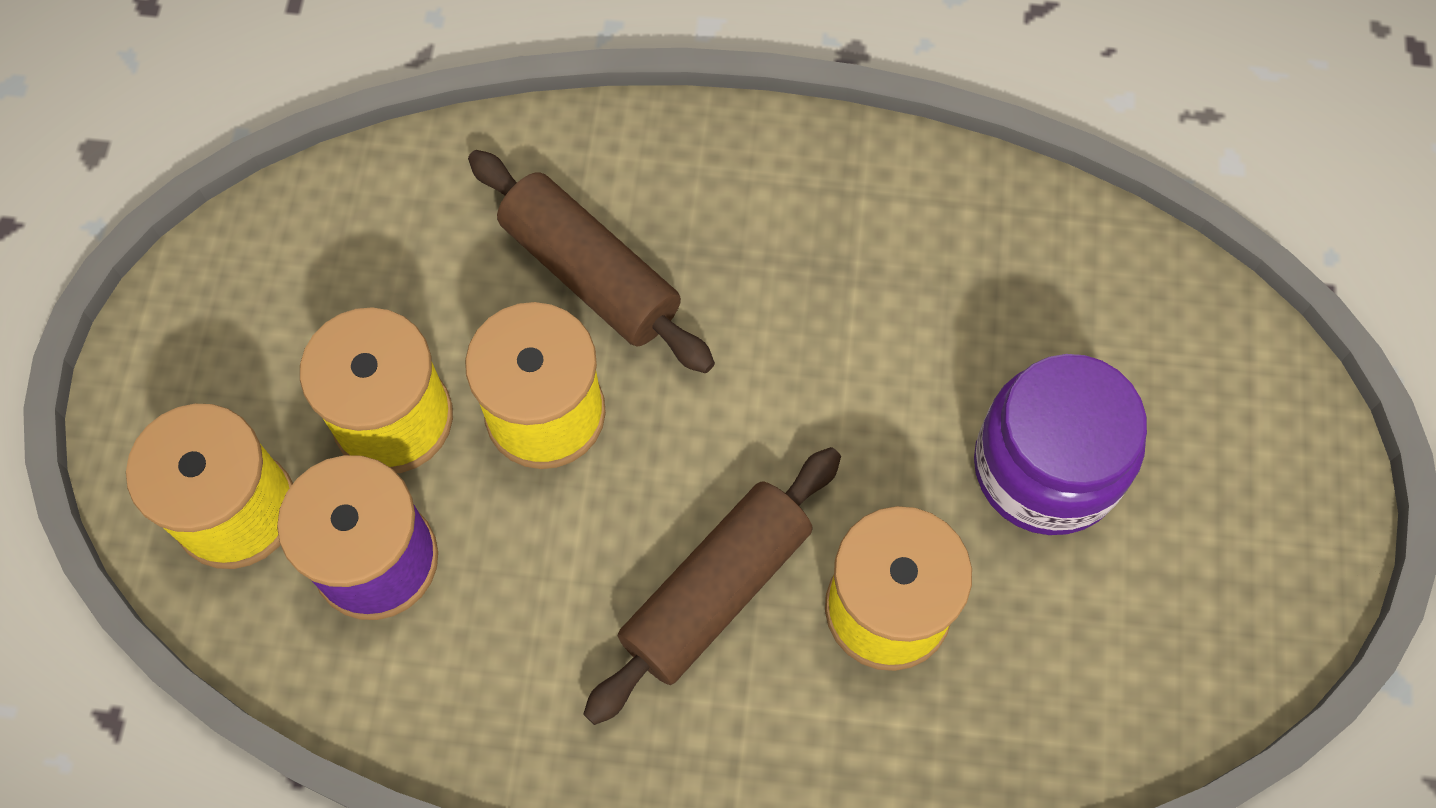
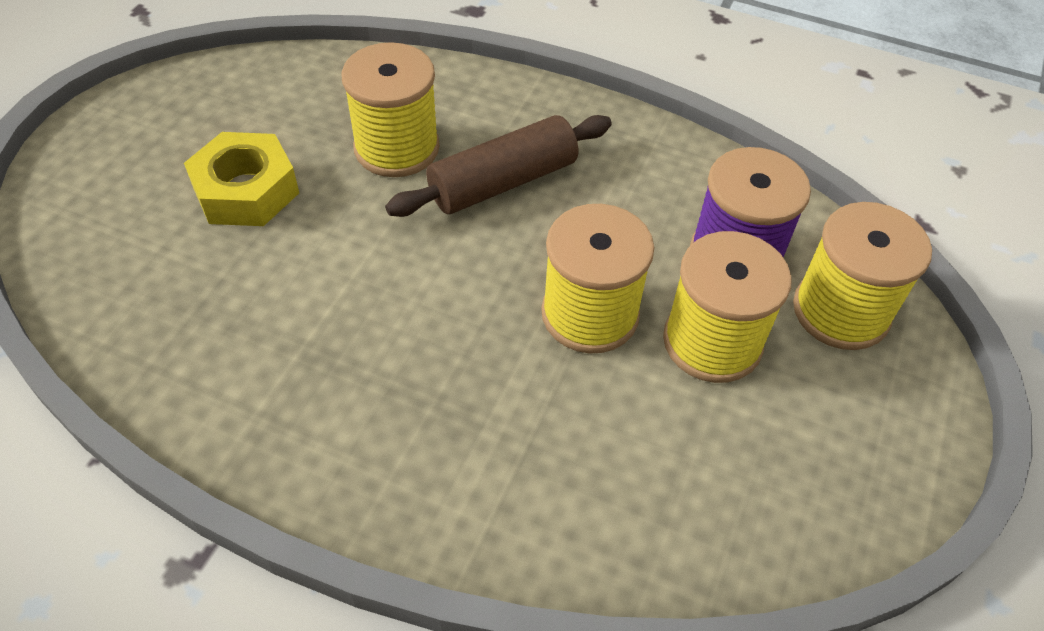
camera: 165 degrees left, 15 degrees down
(591, 273) = (521, 409): brown rolling pin -> none
(1046, 467) = (246, 191): purple jar -> yellow nut

